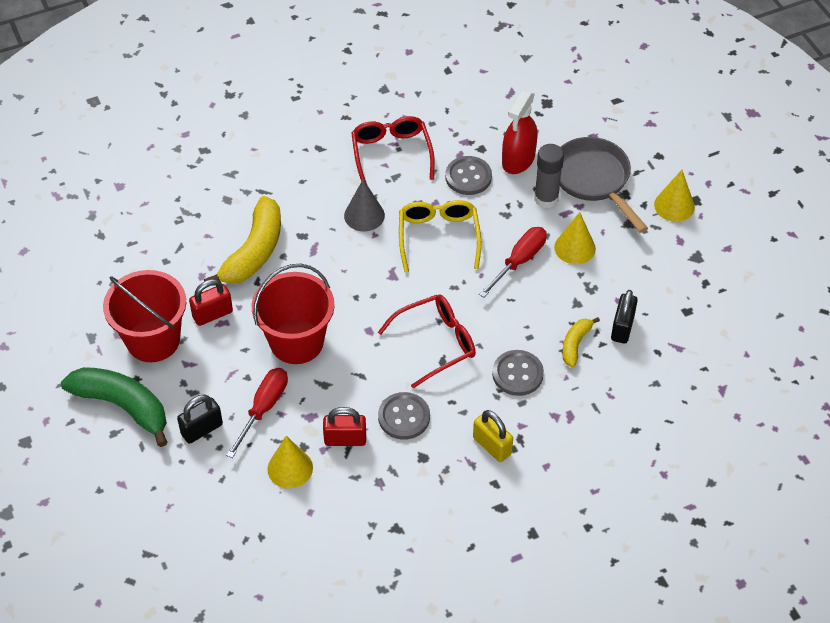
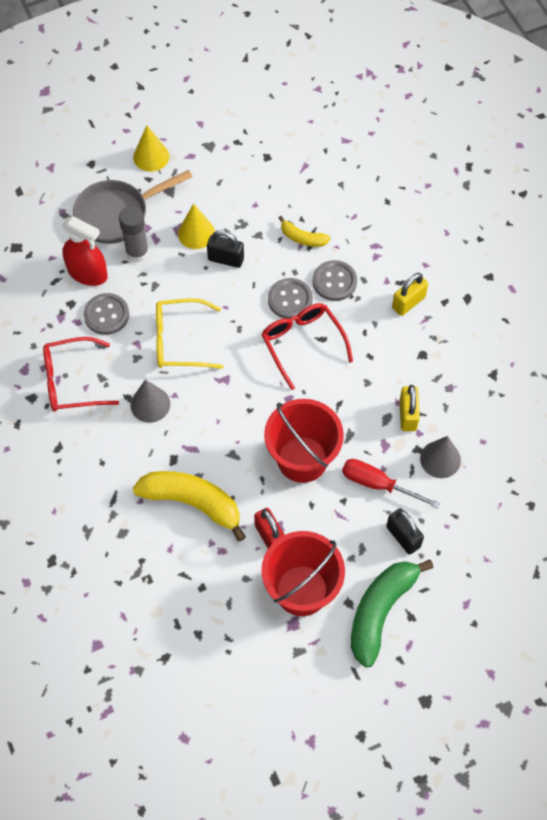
camera: 90 degrees left, 10 degrees up
(290, 468) = (440, 459): yellow cone -> grey cone
(345, 439) = (408, 415): red padlock -> yellow padlock
(404, 417) = (382, 369): grey button -> grey button (290, 299)
(519, 261) = (210, 276): red screwdriver -> none
(622, 328) = (284, 203): black padlock -> black padlock (226, 259)

